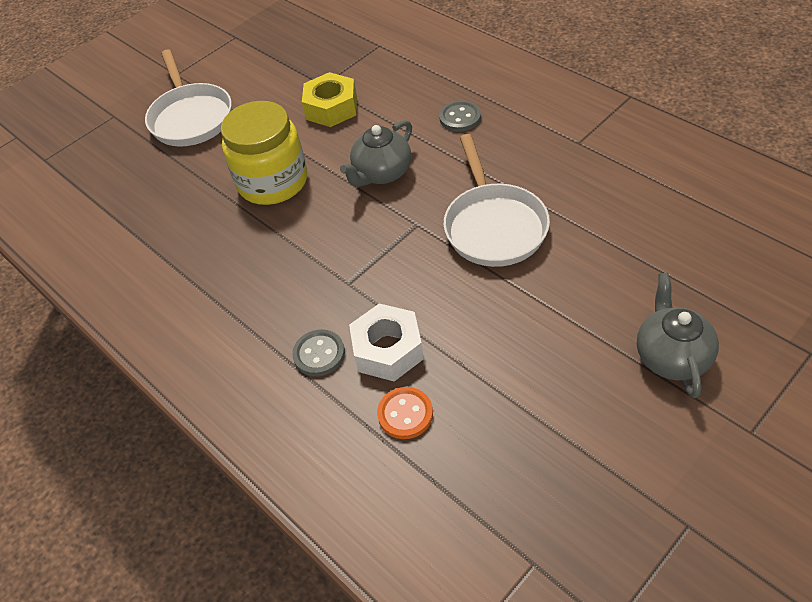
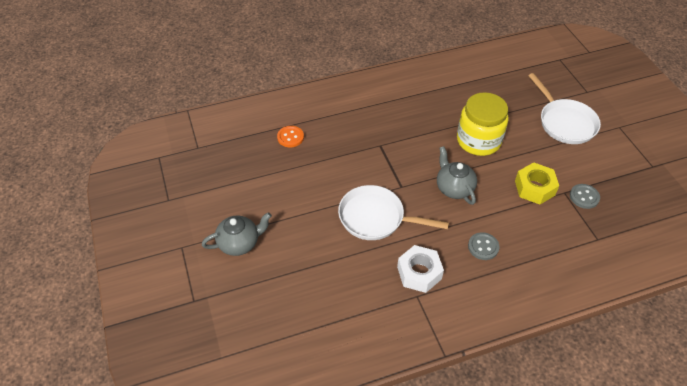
camera: 110 degrees right, 0 degrees up
(191, 117) = (564, 122): white pan -> white pan turned 120 degrees counterclockwise
(319, 354) = (344, 121): grey button -> grey button (584, 197)
(388, 350) = (328, 144): white nut -> white nut (419, 273)
(671, 356) = (239, 243): grey teapot -> grey teapot turned 45 degrees counterclockwise

